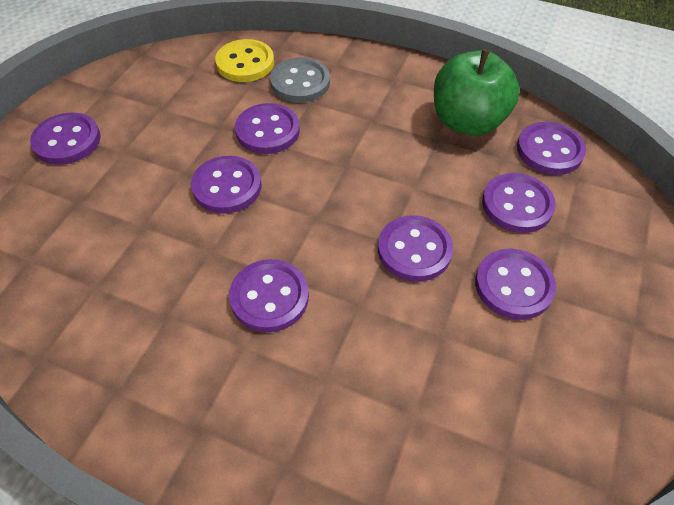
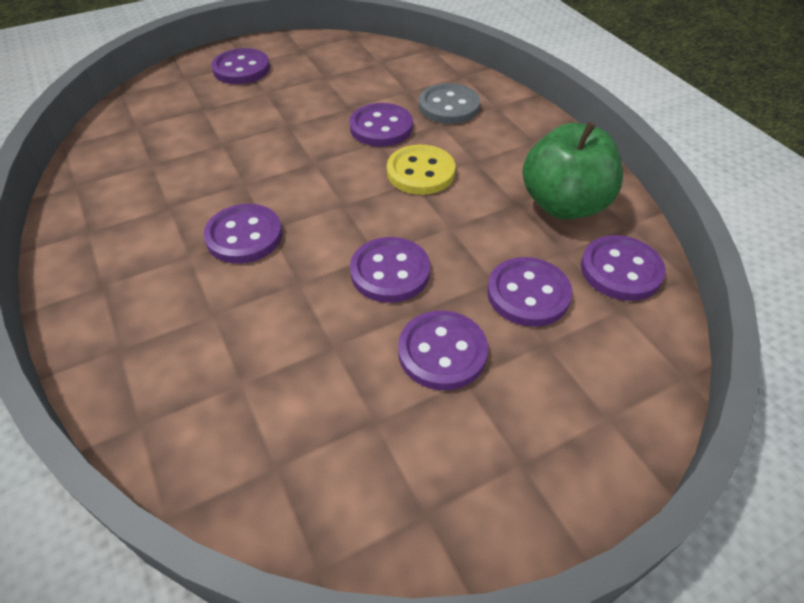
camera: 40 degrees right, 5 degrees down
(227, 186) = (306, 149): purple button -> none
(245, 63) = (422, 74): yellow button -> yellow button (420, 172)

